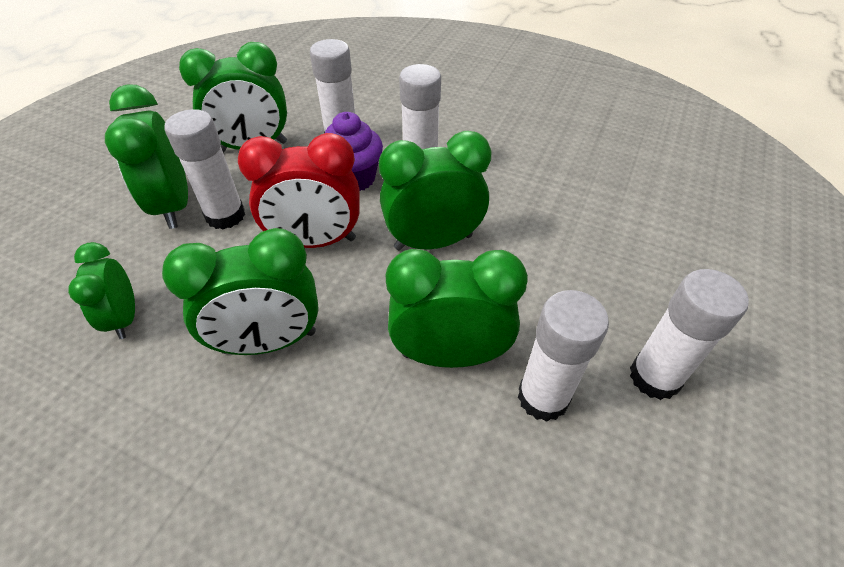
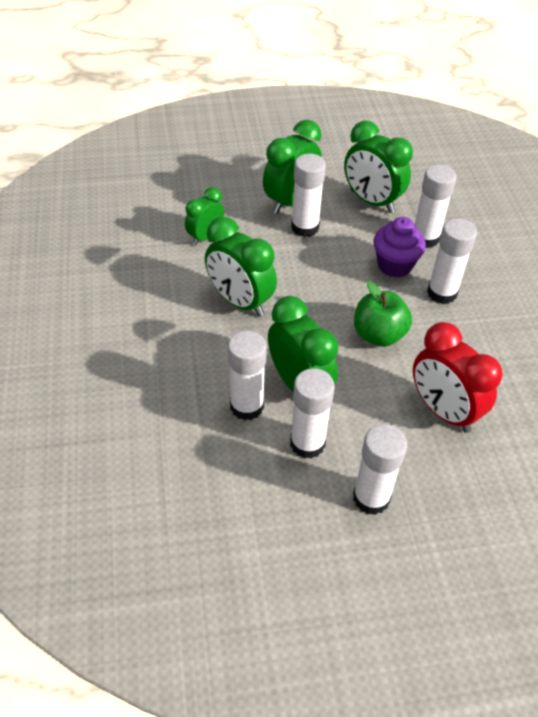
camera: 55 degrees right, 0 degrees up
(315, 241) = (324, 279): red clock -> red clock (443, 411)
(433, 242) = (378, 335): green clock -> green apple
(442, 434) = (247, 406): none -> white glue stick

